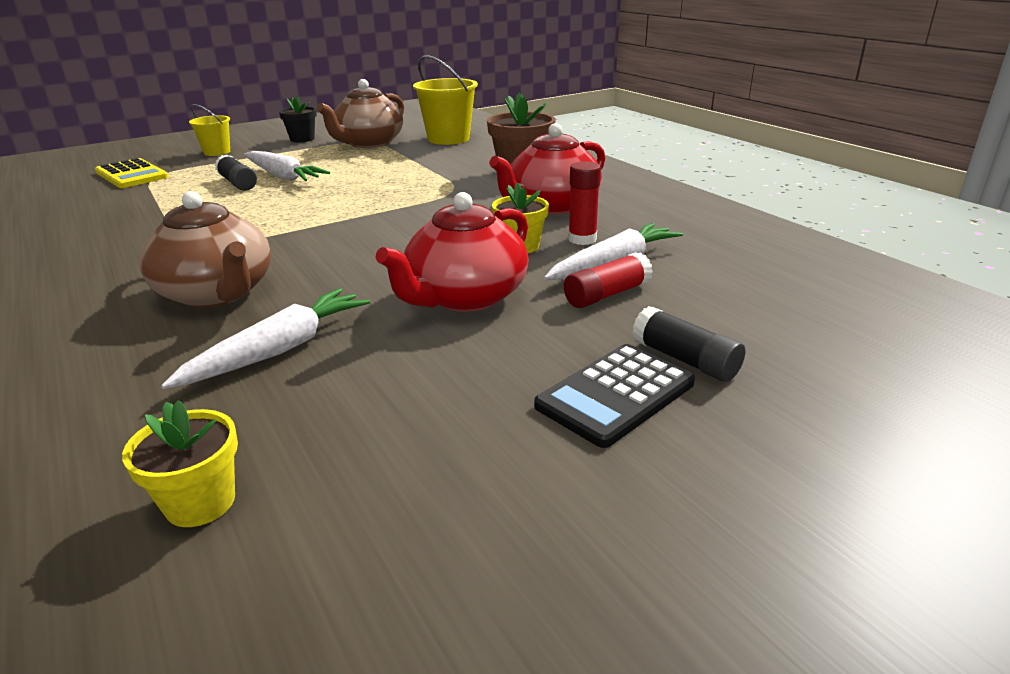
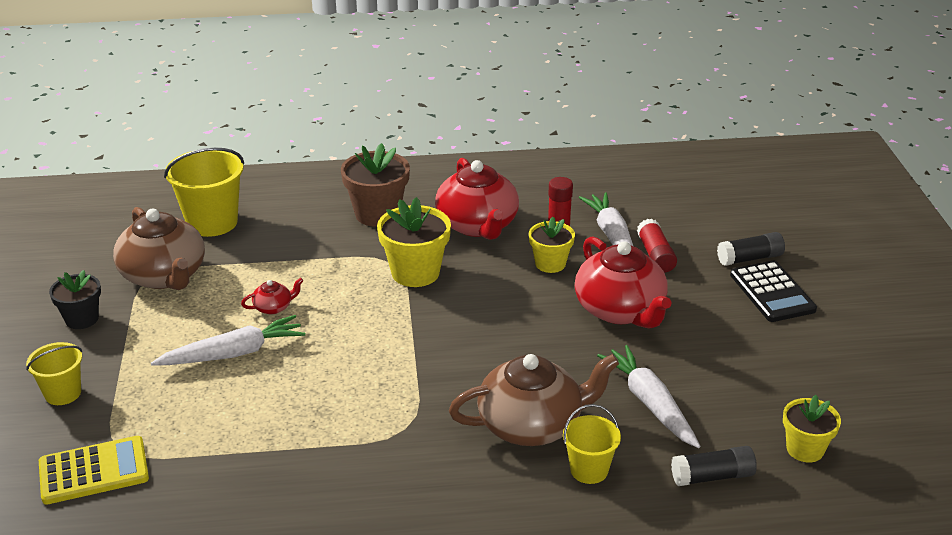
camera: 65 degrees left, 5 degrees up
(138, 338) = (589, 470): none -> yellow bucket
(238, 183) = (226, 388): black glue stick -> black glue stick (712, 476)
(352, 173) = (273, 307): none -> red teapot
(444, 201) = (415, 273): none -> yellow flower pot

